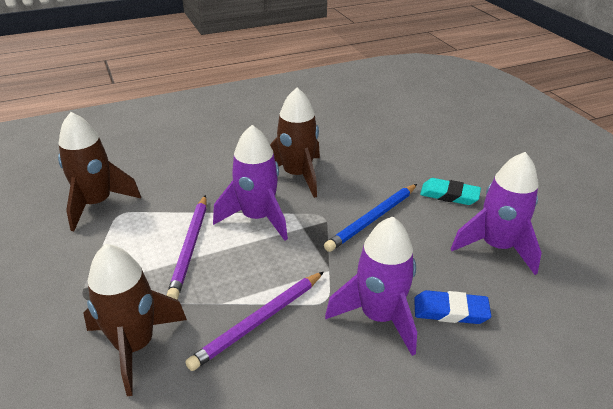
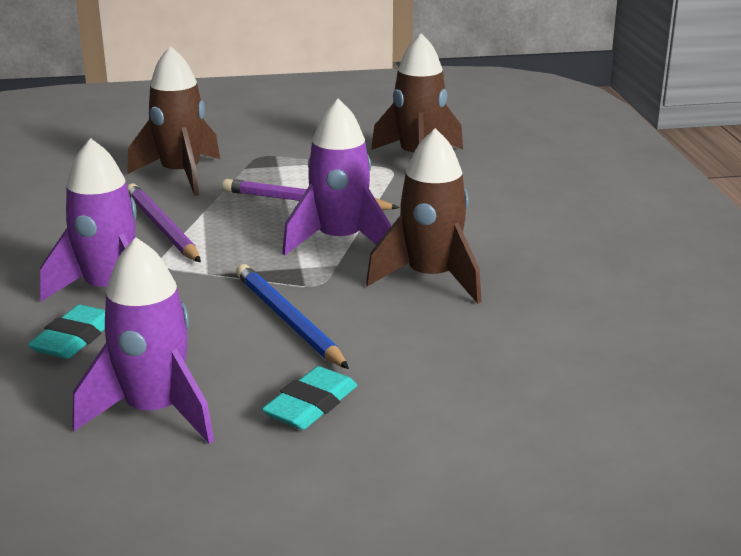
camera: 105 degrees right, 10 degrees down
(450, 311) = (74, 338): blue eraser -> turquoise eraser

